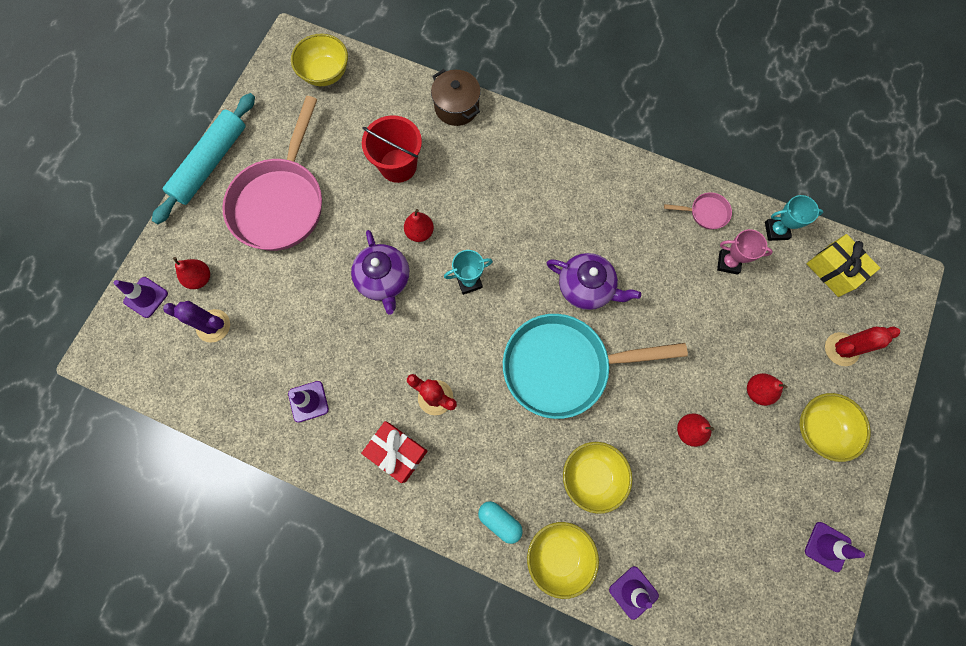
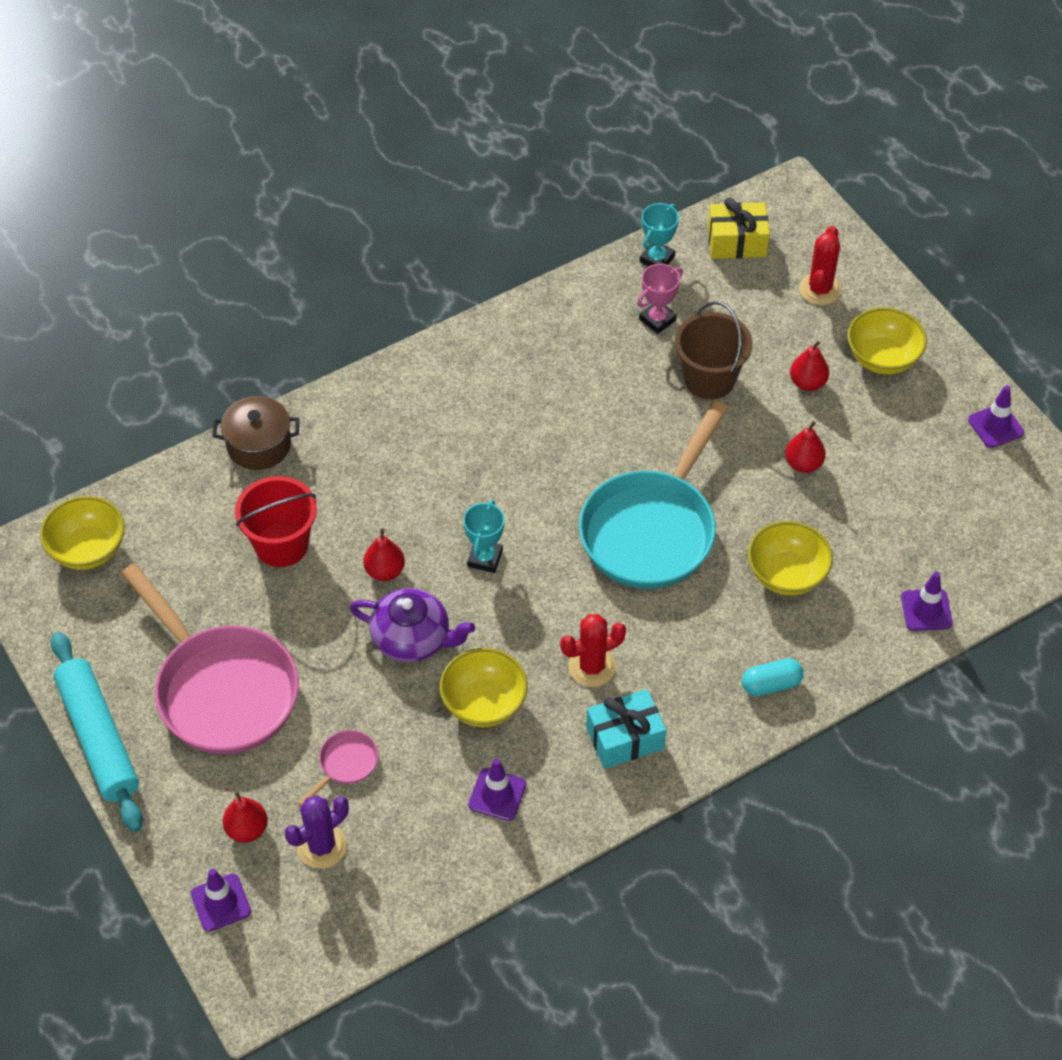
camera: 55 degrees left, 20 degrees down
(397, 452) = (625, 738): red gift -> turquoise gift
(559, 555) = (844, 652): yellow bowl -> yellow bowl (484, 703)
(586, 287) = (582, 456): purple teapot -> none
(705, 213) = (587, 303): pink pan -> pink pan (345, 764)
(708, 325) = (709, 379): none -> brown bucket

